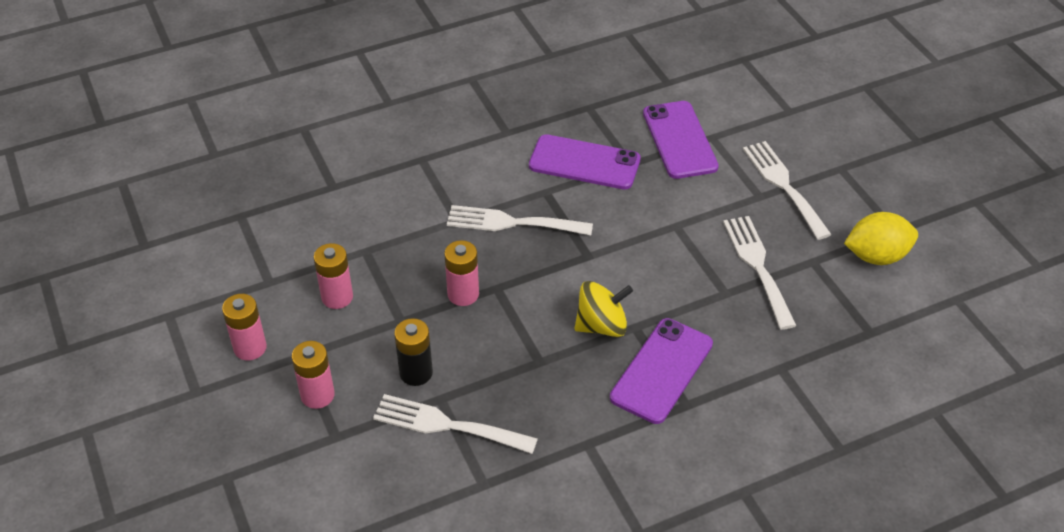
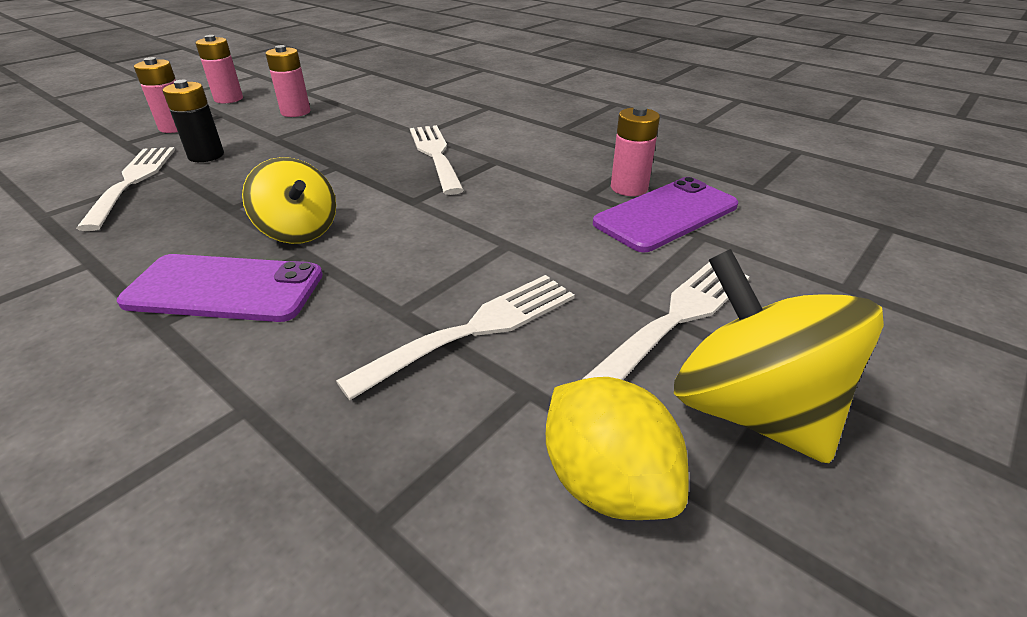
camera: 65 degrees right, 10 degrees down
(463, 294) = (320, 154): pink battery -> pink battery (629, 188)
(584, 162) = (560, 170): purple phone -> none
(856, 194) = (750, 410): none -> yellow spinning top

